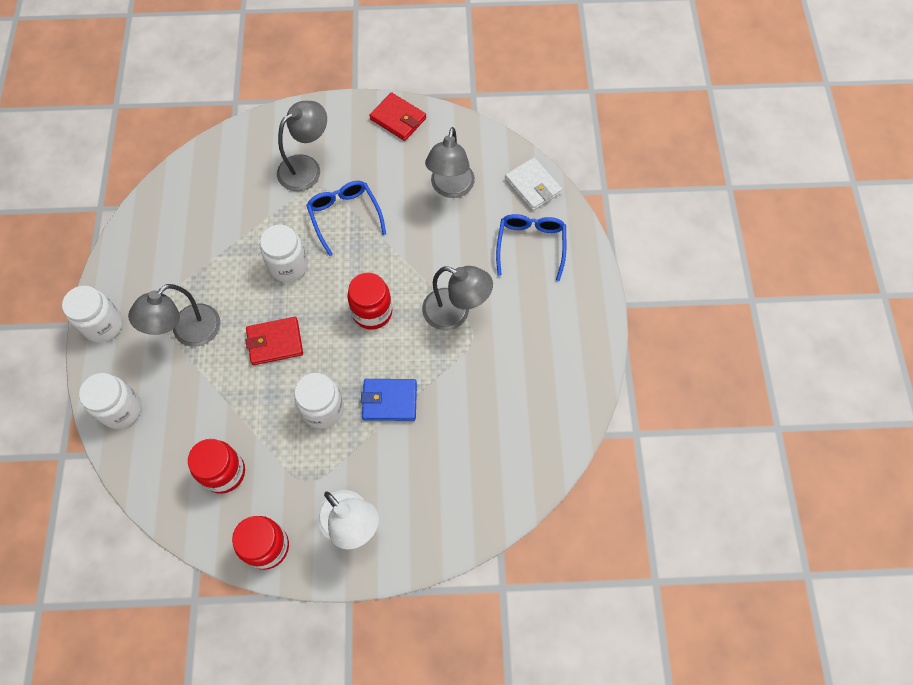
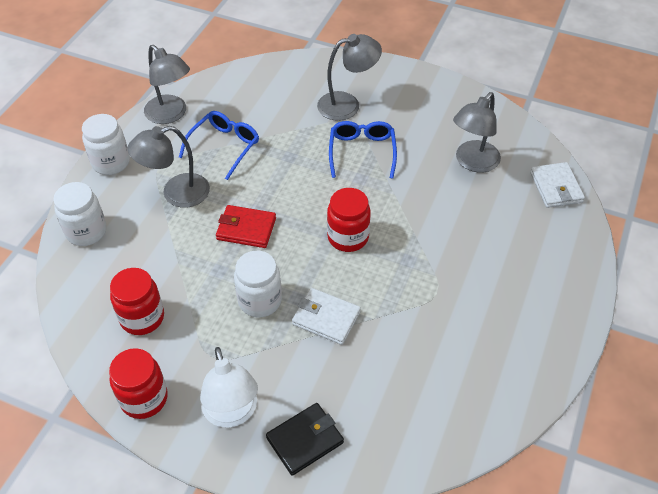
camera: 25 degrees right, 15 degrees down
(288, 266) = (291, 173): white jar -> none
(389, 401) = (326, 318): blue wallet -> white wallet
(398, 119) = (449, 94): red wallet -> none
(423, 520) = (305, 440): none -> black wallet
(455, 313) = (428, 267): grey lamp -> grey lamp (171, 115)
(531, 245) = (531, 236): blue glasses -> blue glasses (224, 146)

